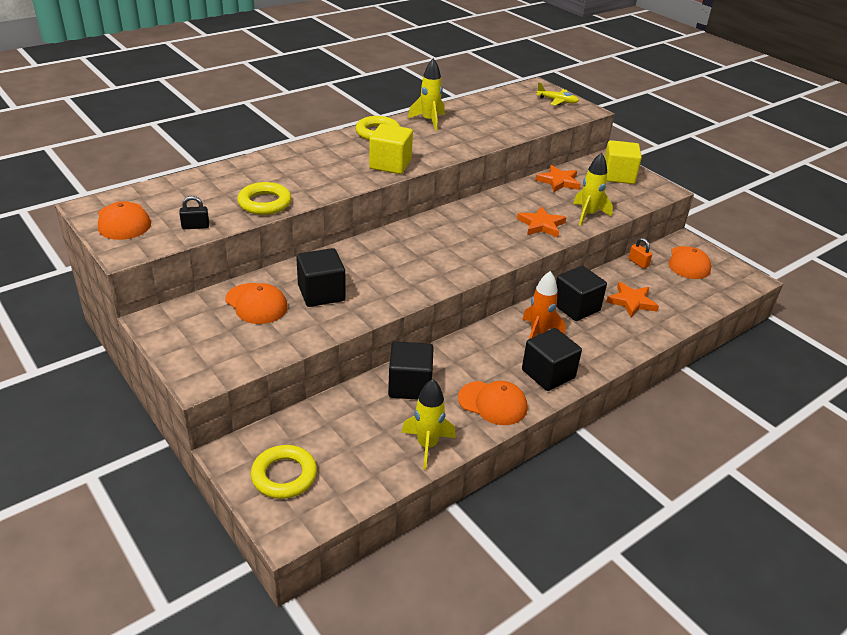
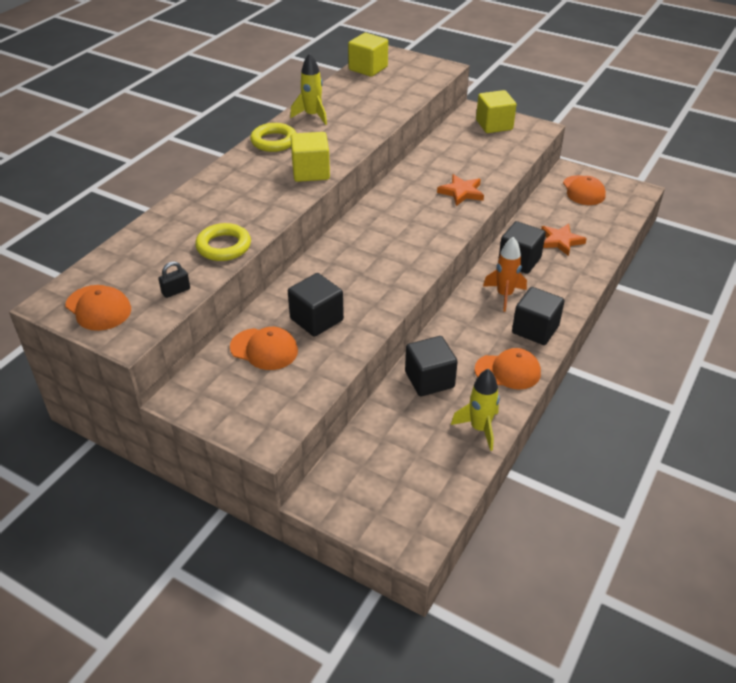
camera: 20 degrees left, 5 degrees up
(284, 475) = (378, 500): yellow ring -> none
(512, 95) = (368, 68): none -> yellow cube
(557, 101) = (412, 64): yellow plane -> none
(558, 181) = (448, 145): orange star -> none
(588, 215) = (494, 171): yellow rocket -> none
(638, 263) = (543, 203): orange padlock -> none

